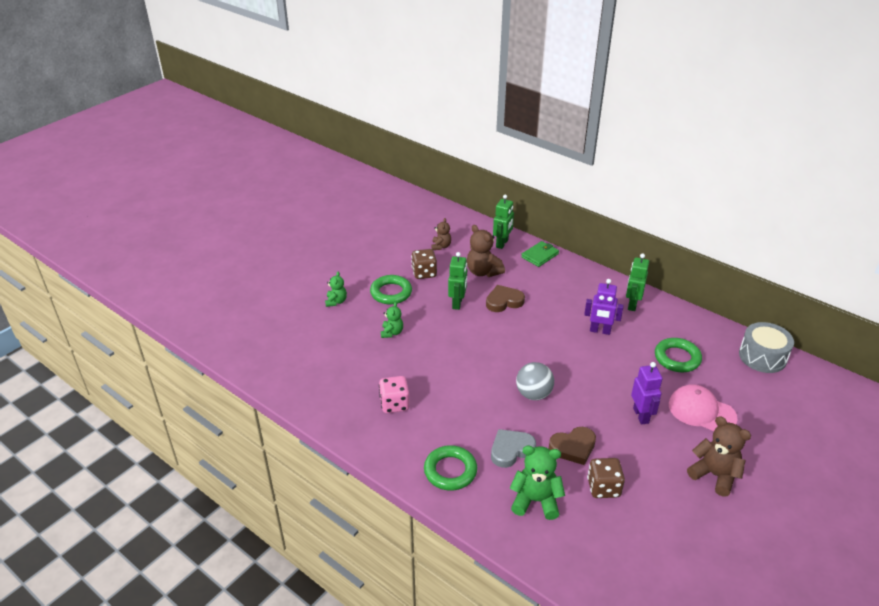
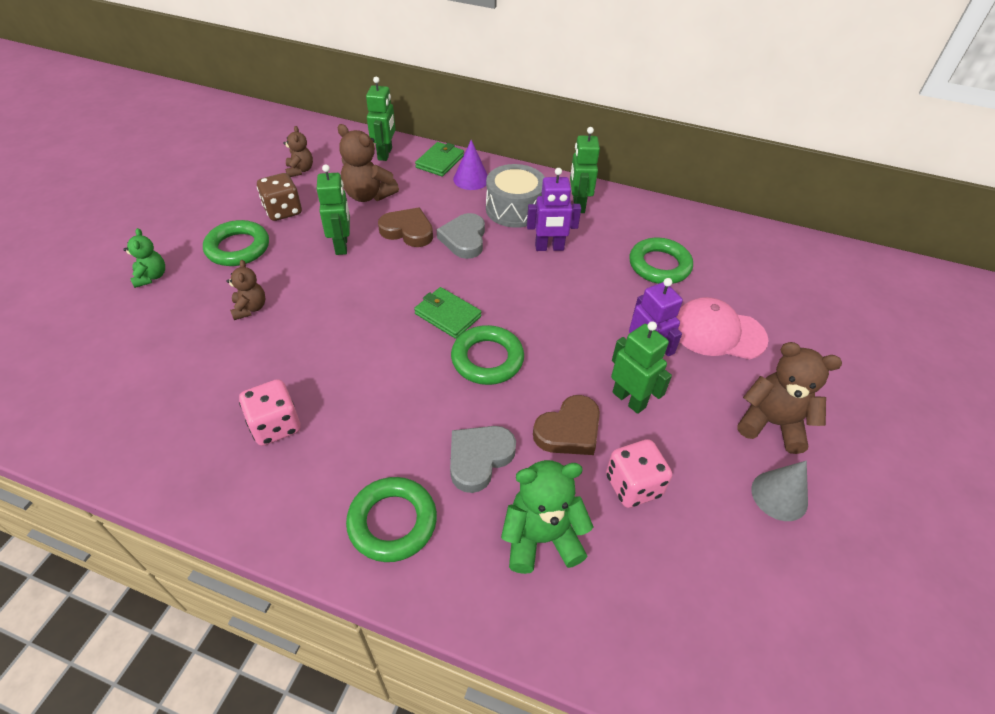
camera: 20 degrees left, 10 degrees up
(392, 332) = (250, 308): green teddy bear -> brown teddy bear
(504, 301) = (408, 231): brown heart -> brown heart turned 60 degrees clockwise
(515, 362) = (448, 315): none -> green wallet
(533, 394) = (487, 359): grey ball -> green ring
(541, 314) = (464, 239): none -> grey heart
(559, 272) = (471, 179): none -> purple cone
(603, 488) = (633, 486): brown dice -> pink dice
(620, 439) = (629, 399): none -> green robot
(699, 516) = (779, 495): none -> grey cone
(762, 356) = (758, 242): grey drum -> grey drum (514, 209)

